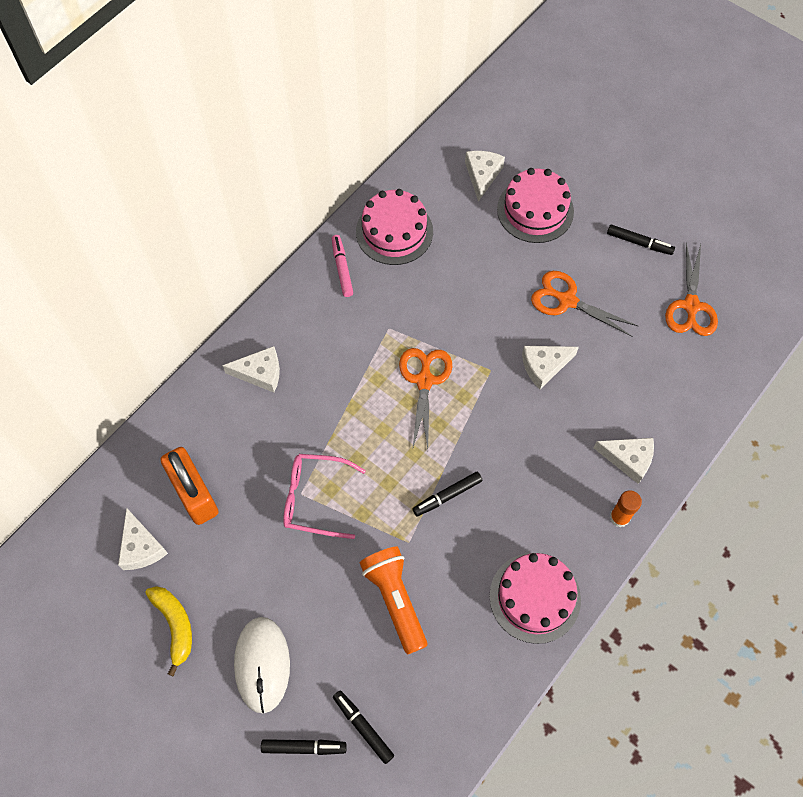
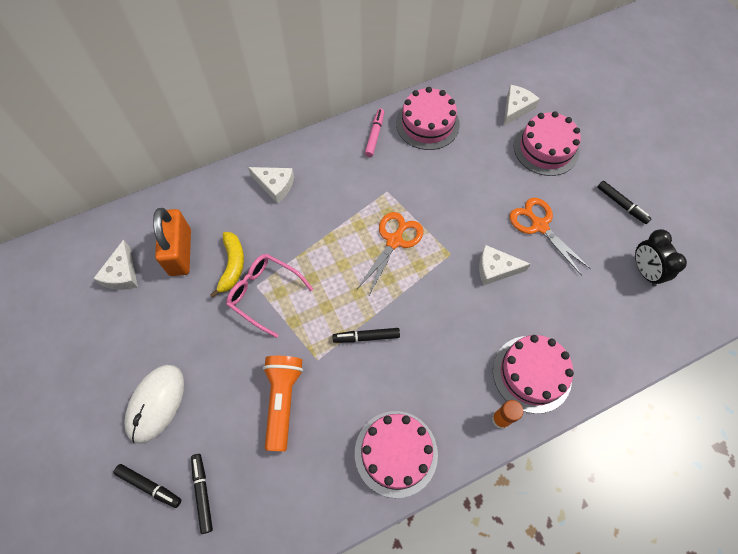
camera: 25 degrees right, 0 degrees up
(175, 625) = (111, 343): yellow banana -> yellow banana (232, 266)
(628, 459) = (531, 373): white cheese -> pink cake
(691, 306) = (644, 271): orange scissors -> black clock

